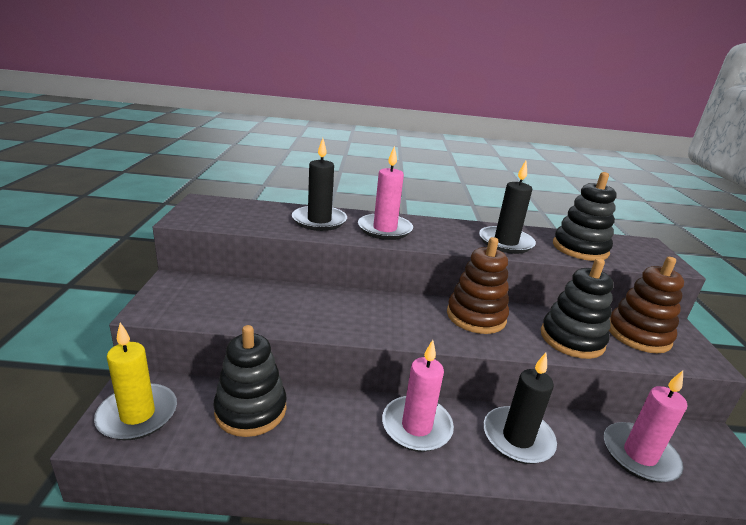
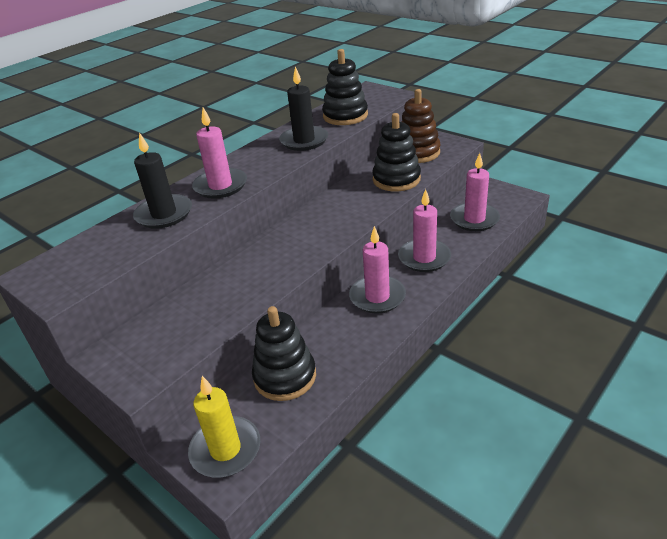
camera: 45 degrees left, 10 degrees up
(476, 316) = (336, 206): brown stacking toy -> none
(517, 438) = (424, 258): black candle -> pink candle

